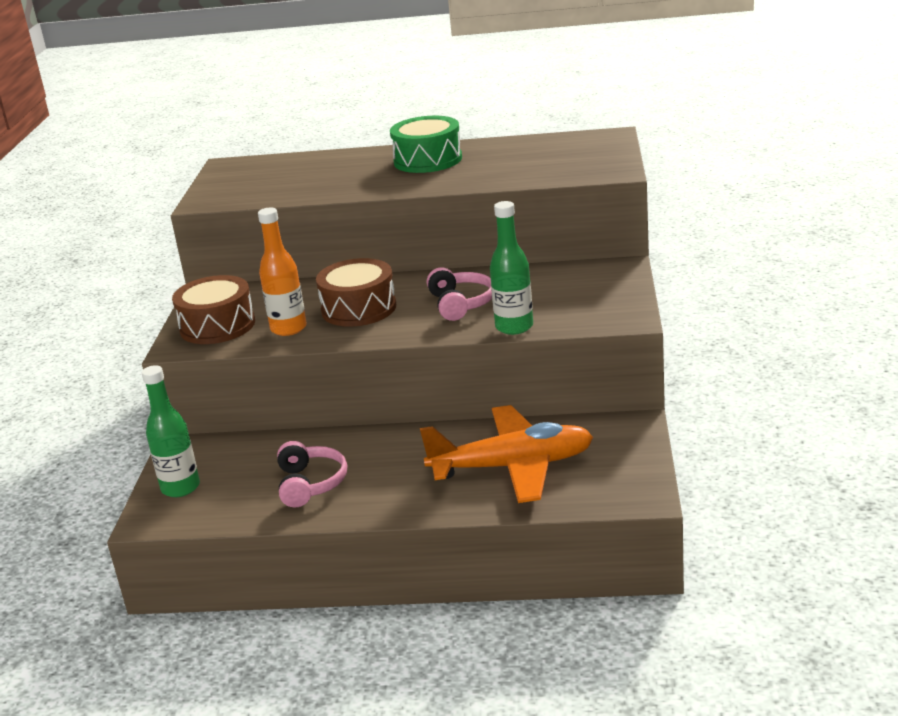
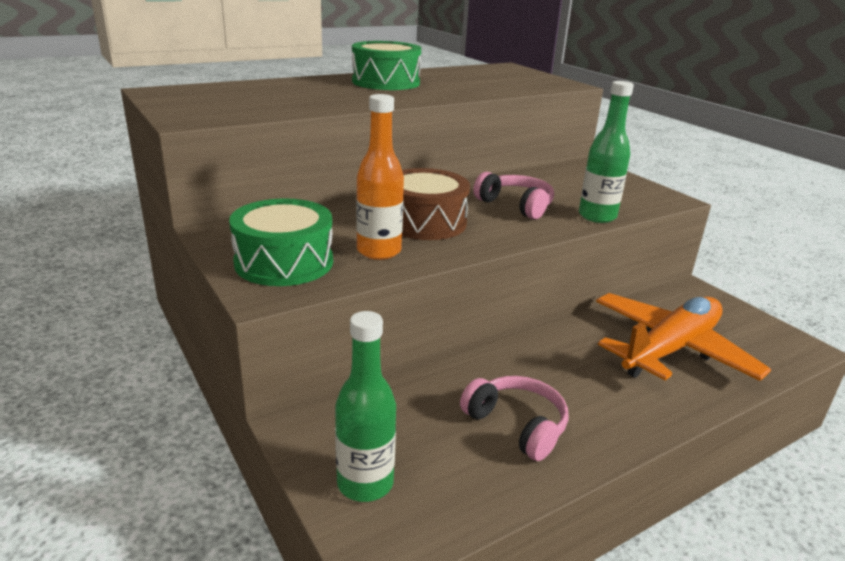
camera: 40 degrees left, 0 degrees up
(217, 326) = (284, 262): brown drum -> green drum

